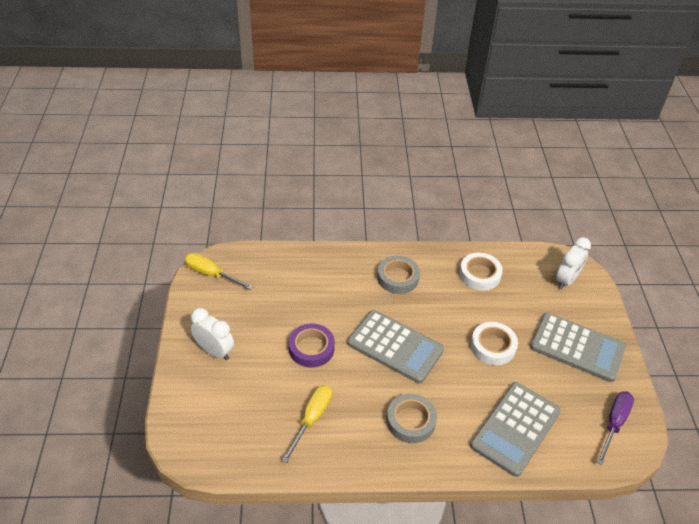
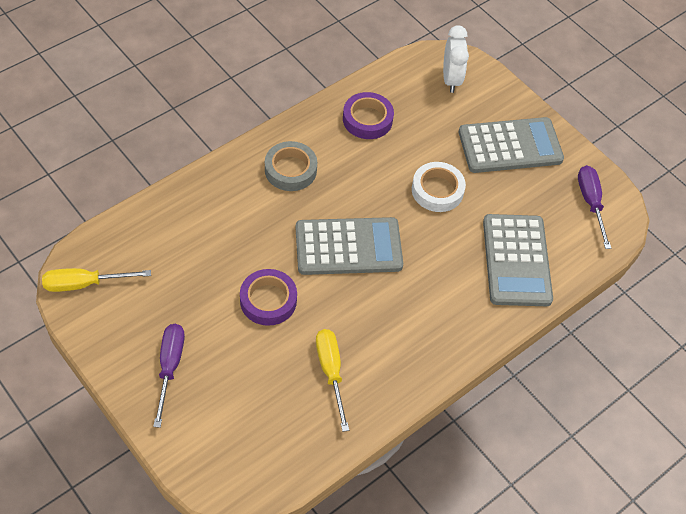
camera: 40 degrees left, 10 degrees up
(214, 351) = (170, 367): white clock -> purple screwdriver
(410, 421) = (422, 313): grey tape -> none
(479, 274) = (367, 119): white tape -> purple tape

